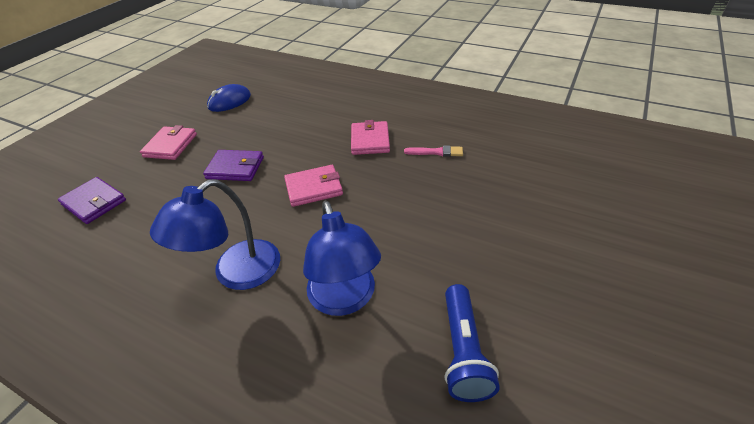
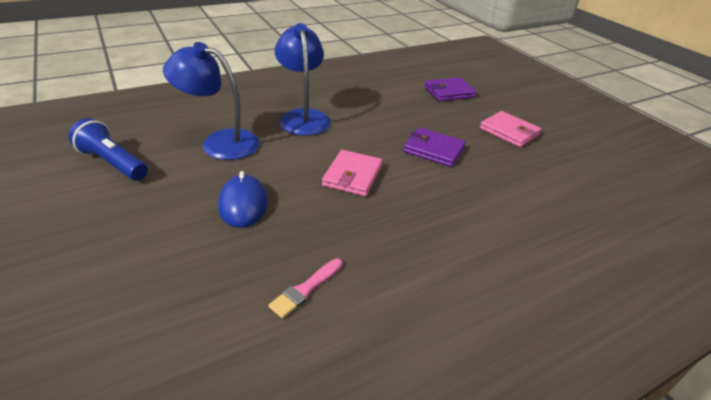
camera: 120 degrees right, 5 degrees down
(229, 101) = (590, 185): blue mouse -> blue mouse (243, 204)
(235, 168) = (433, 150): purple wallet -> purple wallet turned 75 degrees clockwise
(370, 140) = (394, 248): pink wallet -> none

